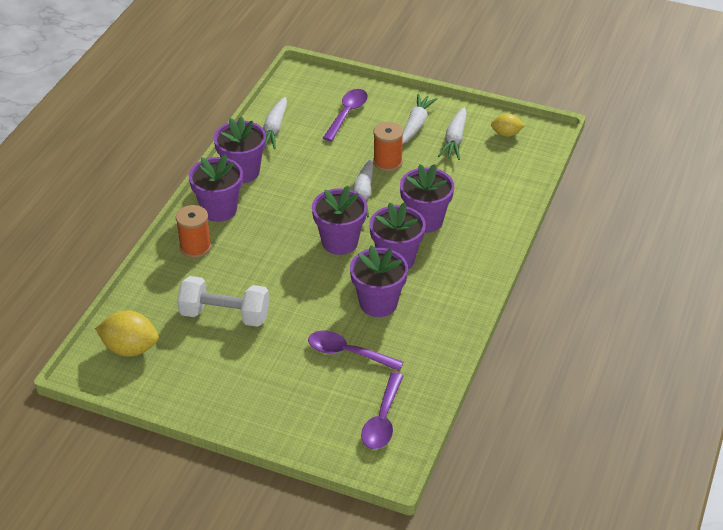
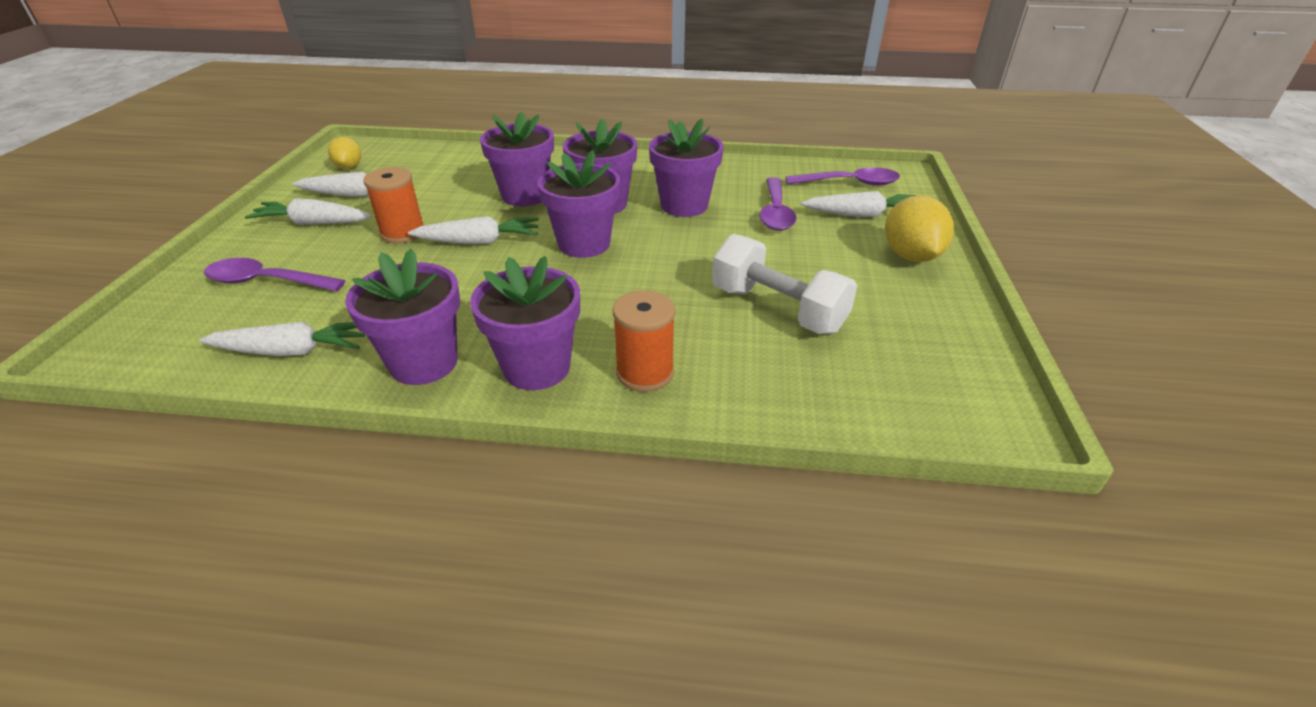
camera: 105 degrees left, 5 degrees down
(130, 348) = (915, 387): yellow lemon -> yellow lemon (910, 256)
(225, 315) = (777, 309): white dumbbell -> white dumbbell turned 45 degrees counterclockwise
(324, 405) = (862, 215): none -> white carrot

